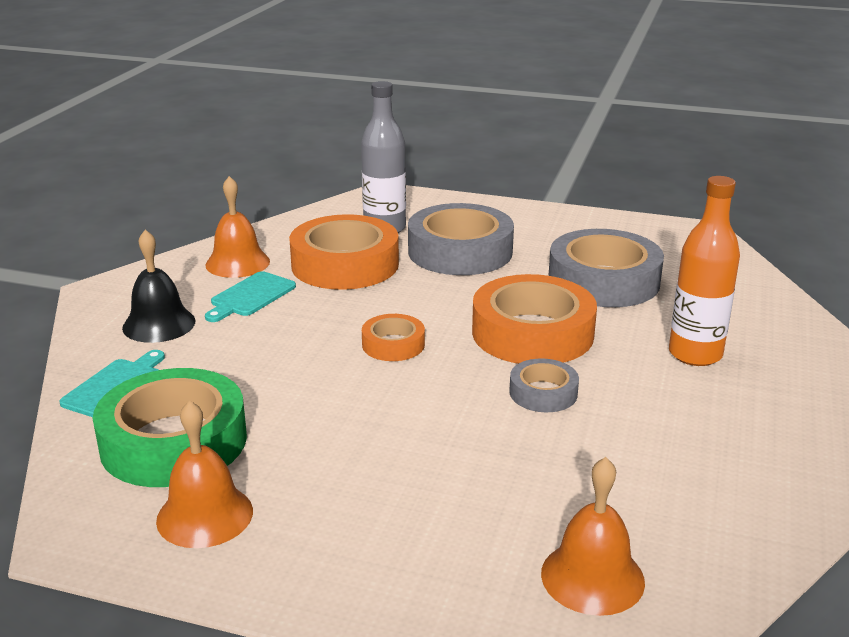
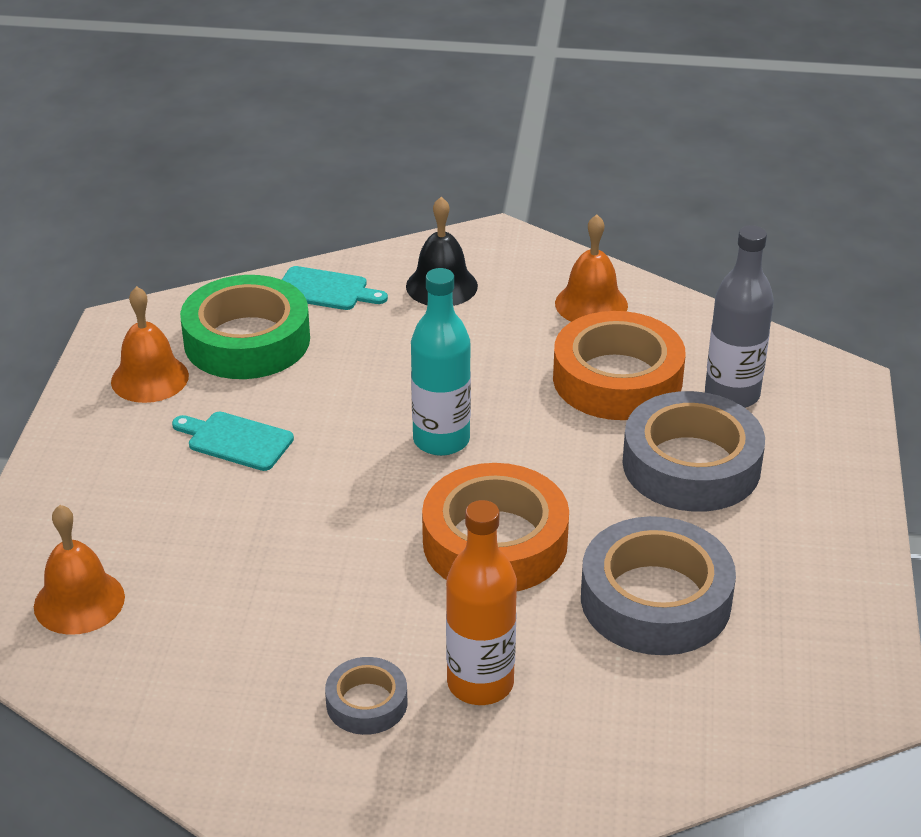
camera: 80 degrees right, 10 degrees up
(250, 296) = (516, 328): turquoise cutting board -> turquoise cutting board (236, 440)
(393, 344) = (441, 440): orange tape -> turquoise bottle
(543, 393) = (367, 557): grey tape -> grey tape (366, 703)

